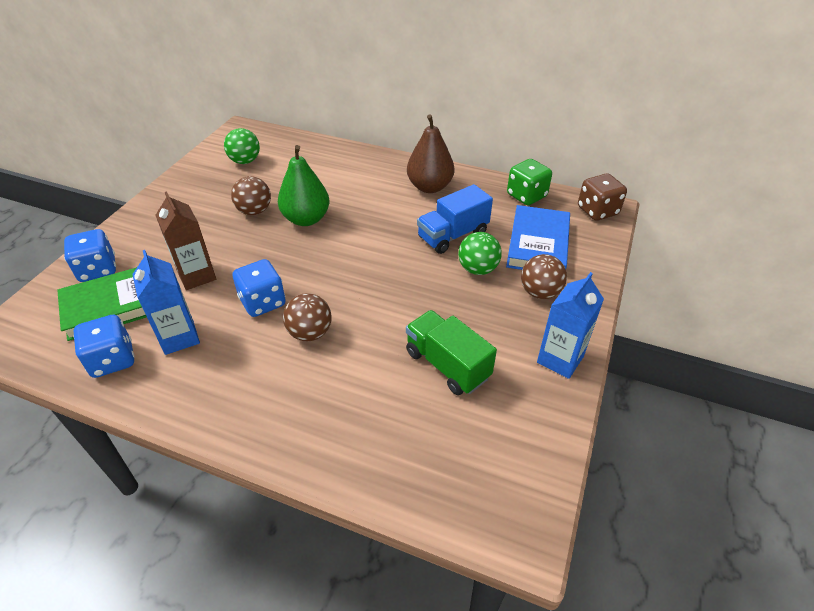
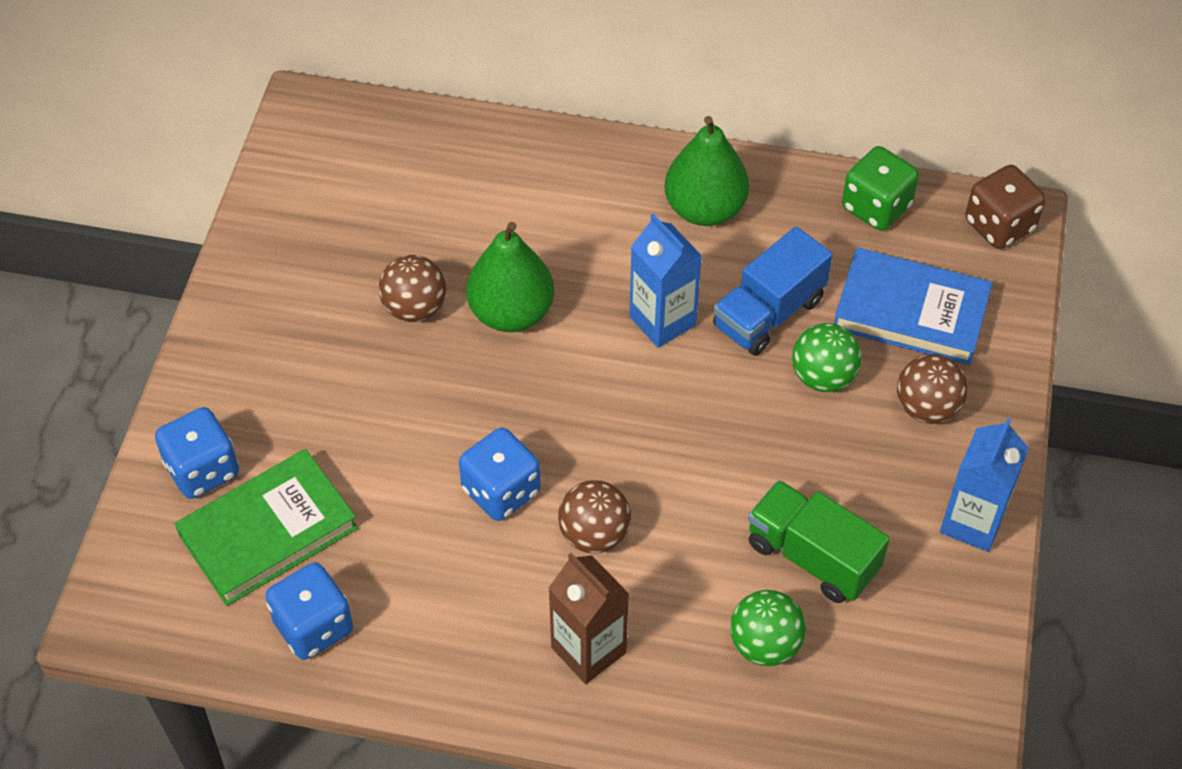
camera: 10 degrees left, 10 degrees up
(179, 337) = (397, 573): blue carton -> blue carton (662, 321)
(197, 276) = (373, 457): brown carton -> brown carton (588, 650)
(245, 161) = (350, 191): green ball -> green ball (765, 644)
(429, 187) = (704, 209): brown pear -> green pear
(538, 244) = (911, 312): blue book -> blue book turned 75 degrees counterclockwise

